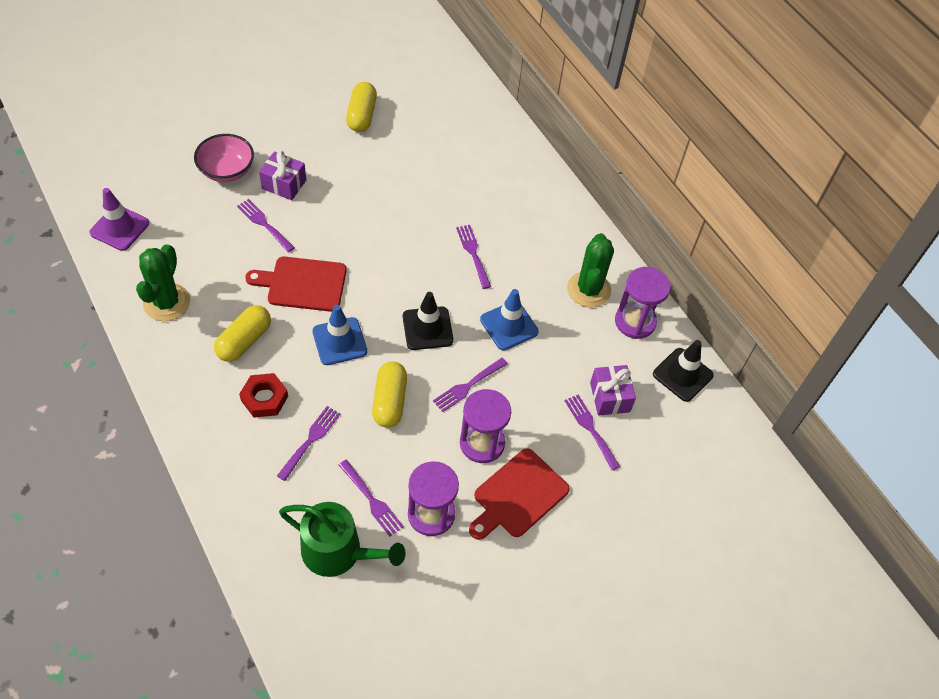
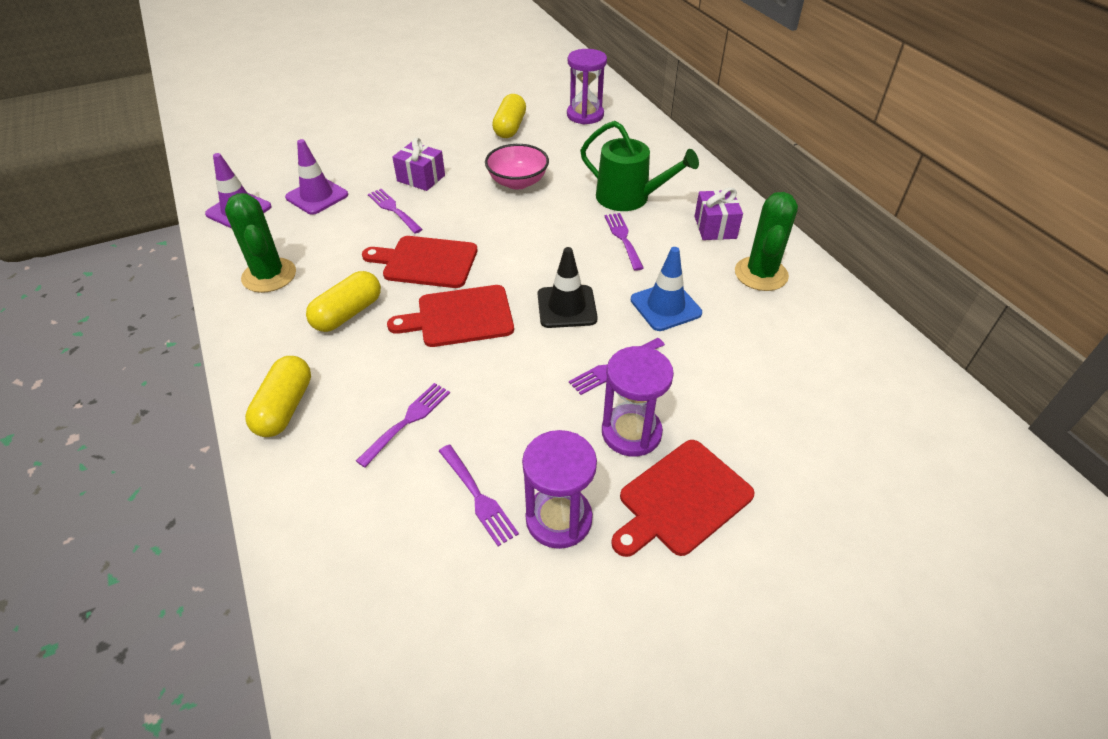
camera: 10 degrees right, 10 degrees down
(167, 302) = (269, 275): green cactus -> green cactus turned 45 degrees counterclockwise
(189, 209) = (317, 196): none -> purple traffic cone
(227, 170) = (364, 167): pink bowl -> pink bowl (517, 182)
(264, 398) = (359, 373): red nut -> none
(338, 552) = (422, 564): green watering can -> green watering can (629, 198)
(339, 341) = (460, 317): blue traffic cone -> red cutting board
(389, 401) = (514, 381): yellow capsule -> yellow capsule (285, 408)
(590, 429) = (777, 421): purple fork -> none
(609, 397) = (799, 385): purple gift -> purple gift (715, 227)
(635, 321) = (821, 306): purple hourglass -> purple hourglass (585, 115)
(682, 375) = (892, 363): black traffic cone -> none

